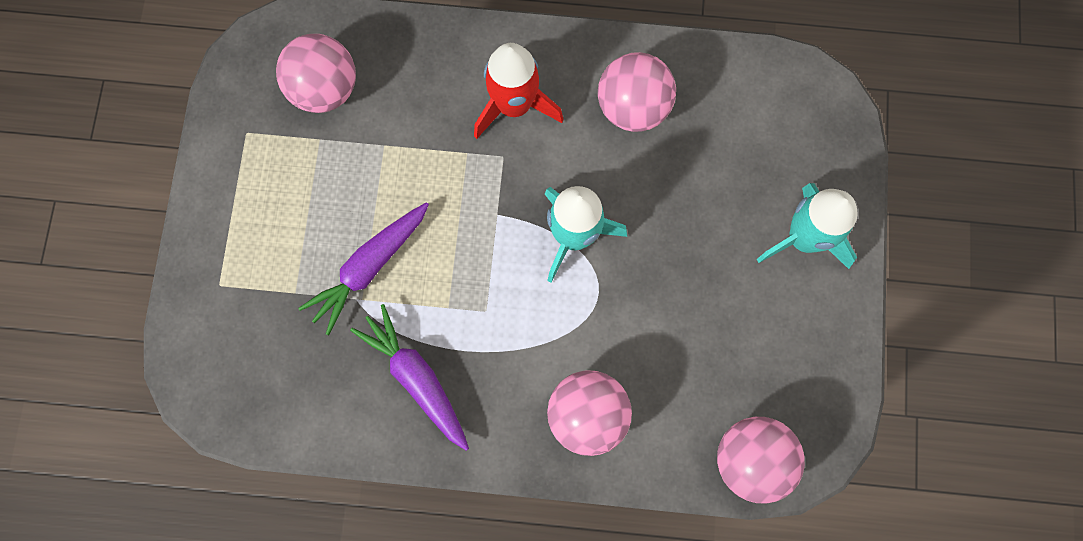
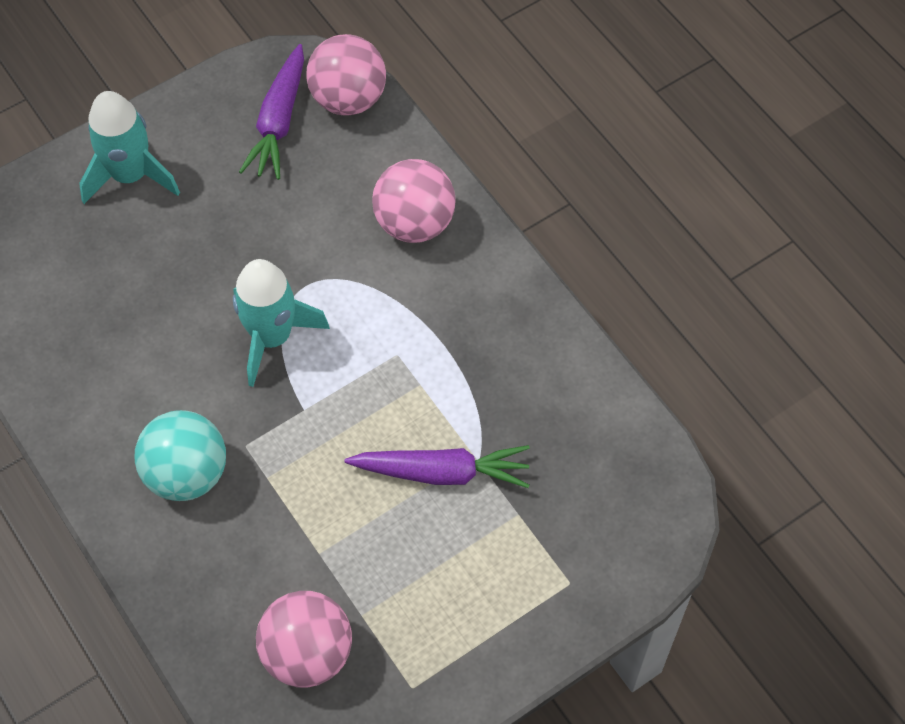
camera: 130 degrees left, 15 degrees down
(416, 379) = (500, 362): purple carrot -> purple carrot (279, 121)
(514, 105) = (187, 474): red rocket -> turquoise ball
(633, 107) = (109, 377): pink ball -> none

